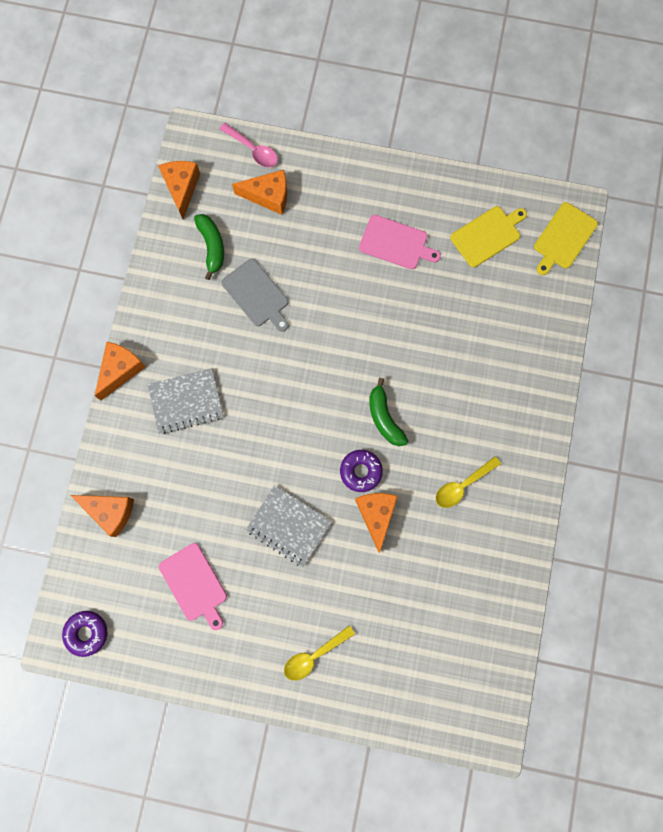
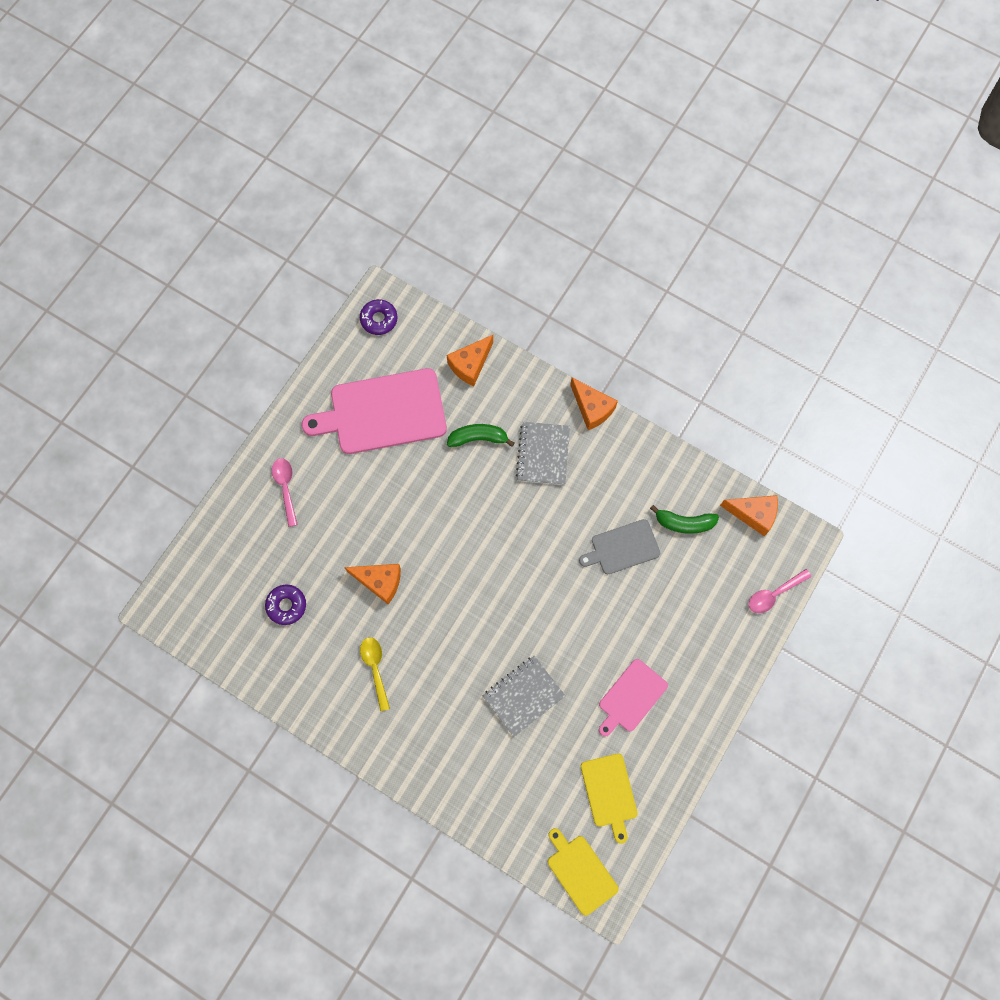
camera: 110 degrees right, 5 degrees down
(194, 584) = (383, 412): pink cutting board -> pink cutting board, size x1.83
(268, 196) = (720, 592): orange cheese -> none
(288, 526) = (400, 504): grey notebook -> grey notebook (523, 696)
(314, 655) = (286, 488): yellow spoon -> pink spoon
(361, 471) = (423, 582): purple donut -> purple donut (286, 605)
(384, 417) = (464, 621): green banana -> green banana (478, 438)

